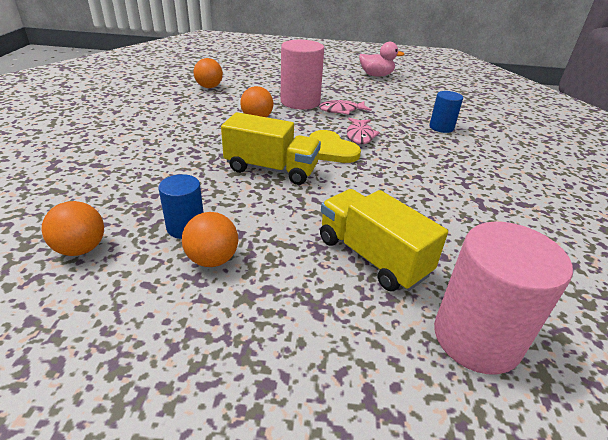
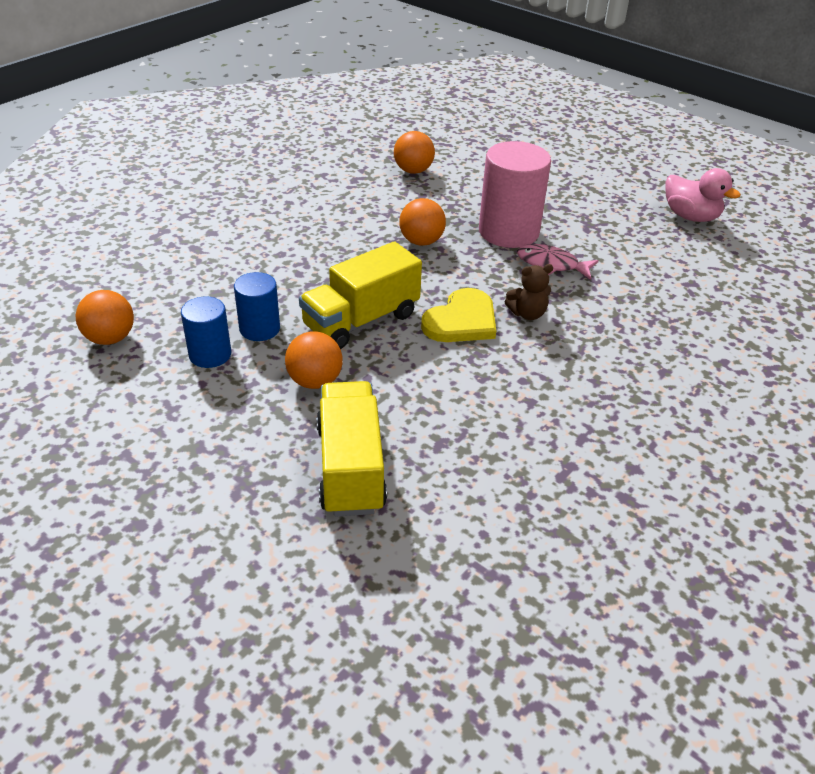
camera: 35 degrees right, 5 degrees up
(212, 259) = (201, 398): orange ball -> orange ball (315, 381)
(271, 169) = (361, 320): yellow truck -> yellow truck turned 90 degrees clockwise
(330, 150) = (461, 320): yellow heart -> yellow heart turned 135 degrees counterclockwise
(360, 136) = (527, 314): pink fish -> brown teddy bear
(441, 127) = (671, 343): blue cylinder -> blue cylinder (259, 329)
(476, 338) = (352, 592): pink cylinder -> none

